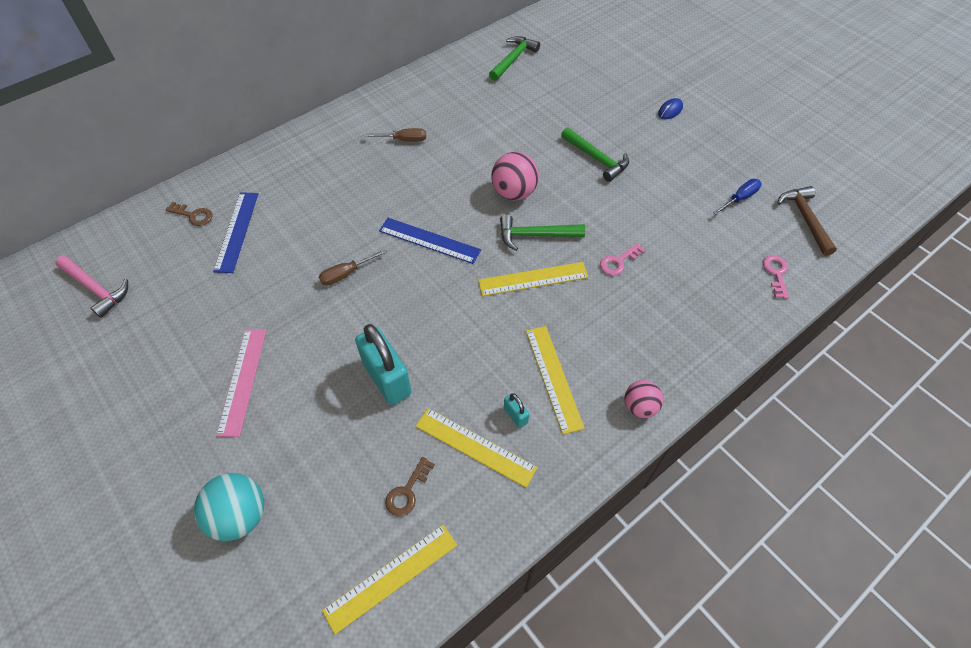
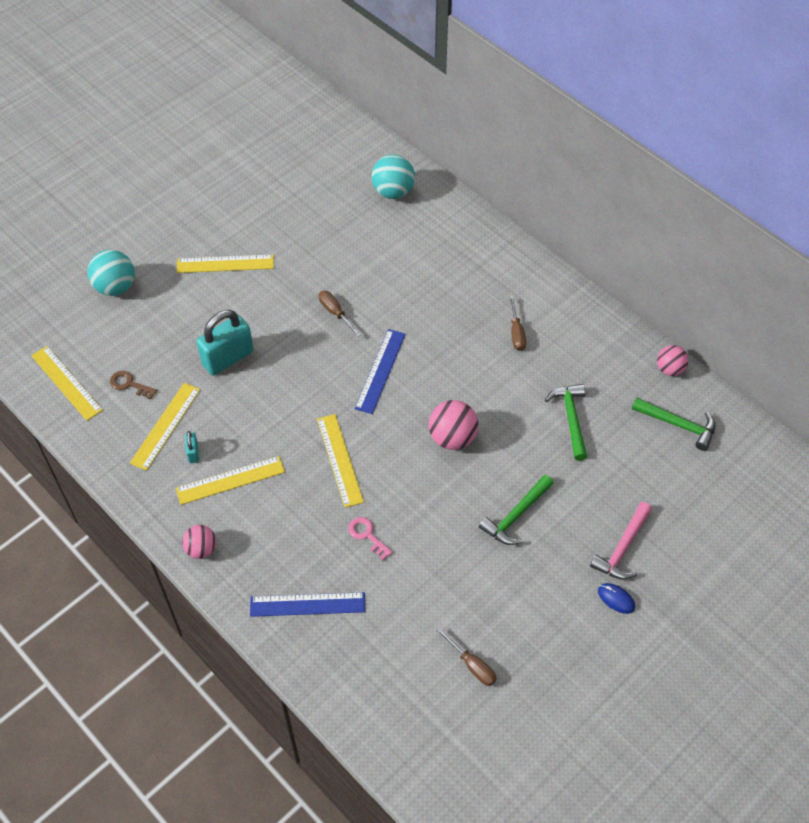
camera: 85 degrees right, 0 degrees up
(96, 289) = (308, 152): pink hammer -> pink hammer (622, 548)
(193, 215) = (393, 191): brown key -> turquoise ball
(236, 231) = (377, 225): blue ruler -> blue ruler (307, 604)
(242, 380) = (225, 264): pink ruler -> yellow ruler
(459, 56) = (669, 369): none -> pink ball
(515, 415) = (193, 453): turquoise padlock -> turquoise padlock turned 60 degrees counterclockwise
(535, 235) = (395, 459): green hammer -> green hammer (571, 419)
(739, 198) = (472, 665): blue screwdriver -> brown screwdriver
(776, 273) = (363, 690): pink key -> none
(805, 219) = (447, 736): brown hammer -> none

